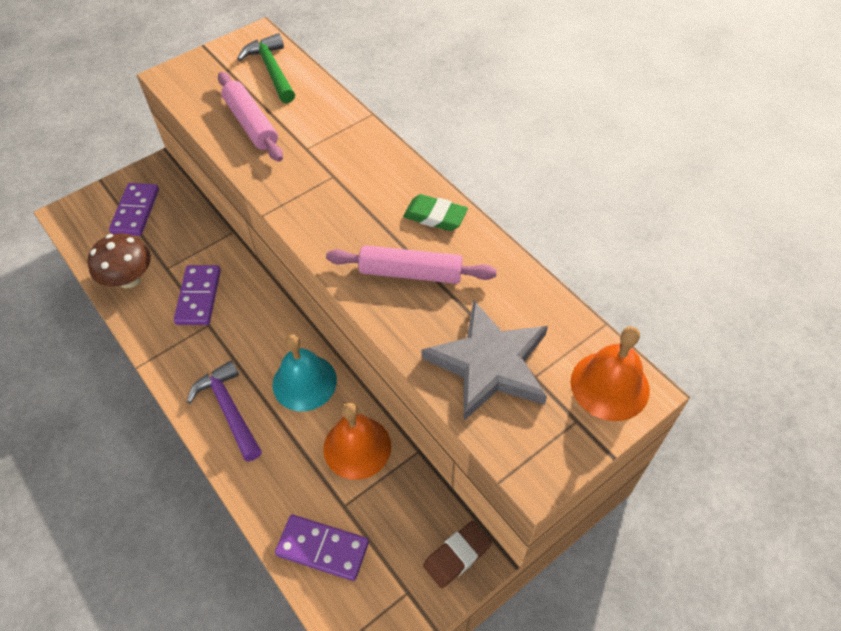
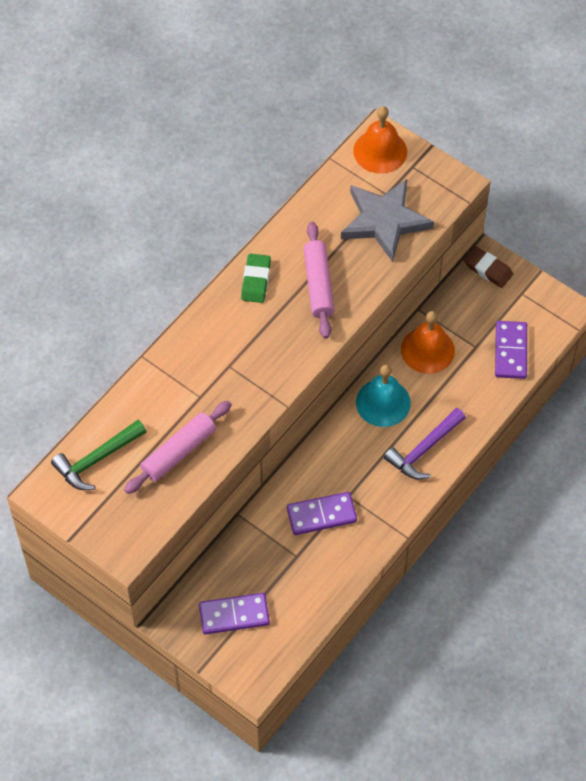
camera: 105 degrees left, 5 degrees up
(129, 279) = (318, 583): brown mushroom -> none

